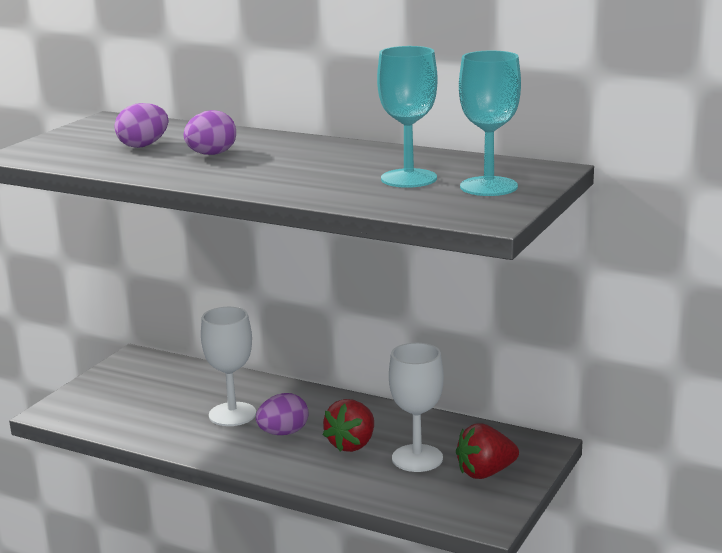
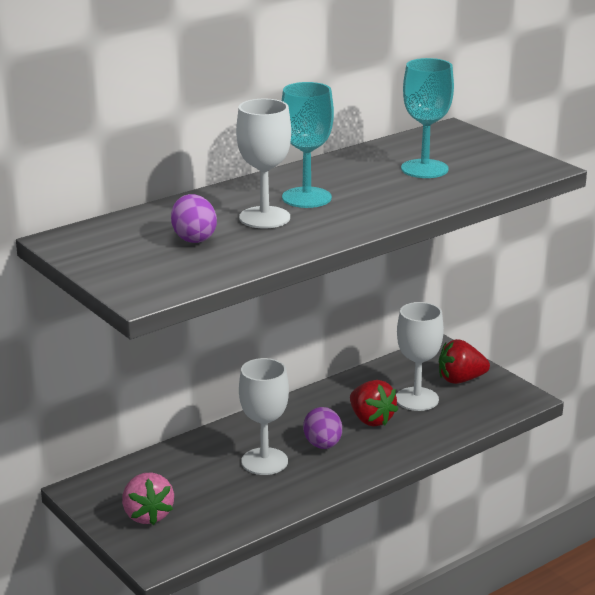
camera: 65 degrees left, 5 degrees up
(113, 390) = (147, 515): none -> pink strawberry
(211, 154) = (264, 218): purple egg -> white goblet
(485, 473) = (460, 380): red strawberry -> red strawberry turned 75 degrees clockwise
(488, 187) = (473, 152): turquoise goblet -> turquoise goblet (306, 198)

